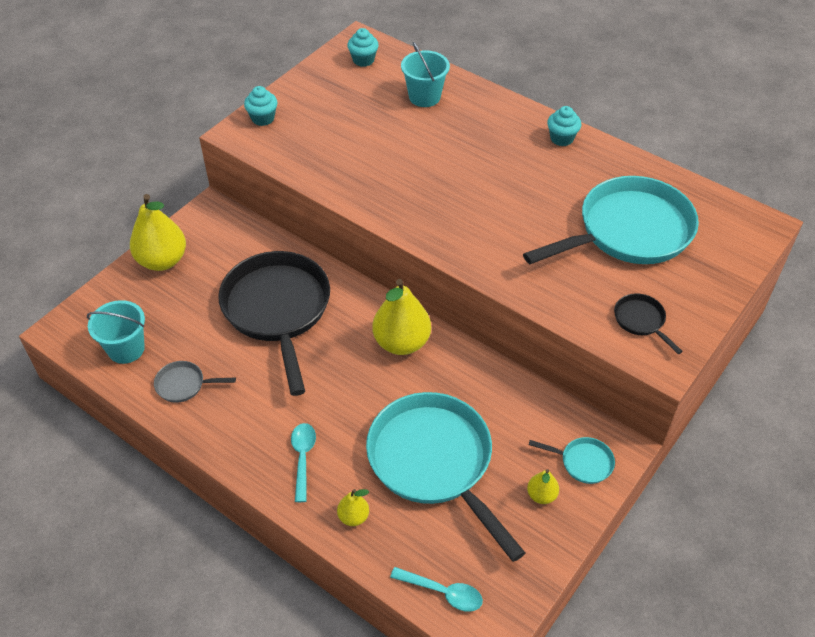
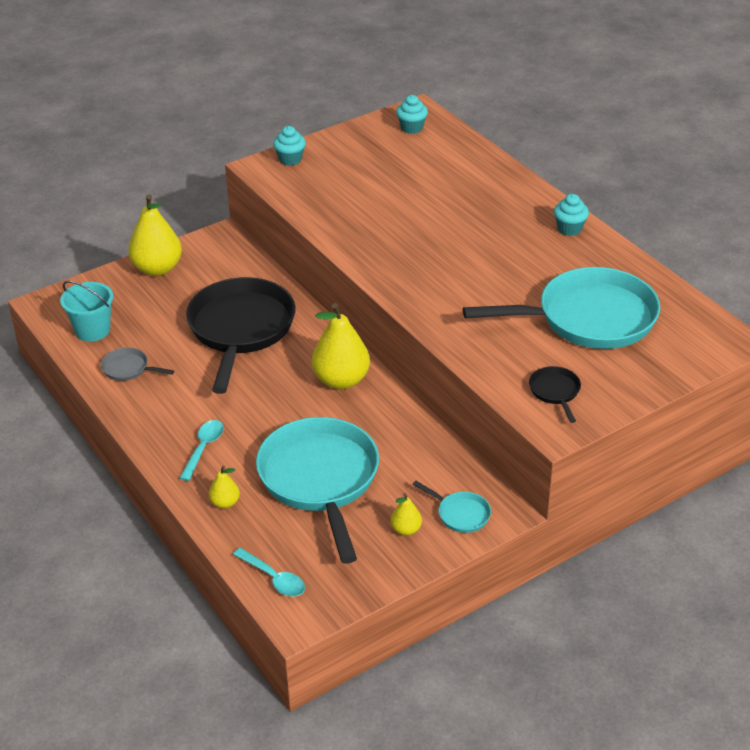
camera: 20 degrees right, 10 degrees down
(424, 97) = (453, 169): turquoise bucket -> none

